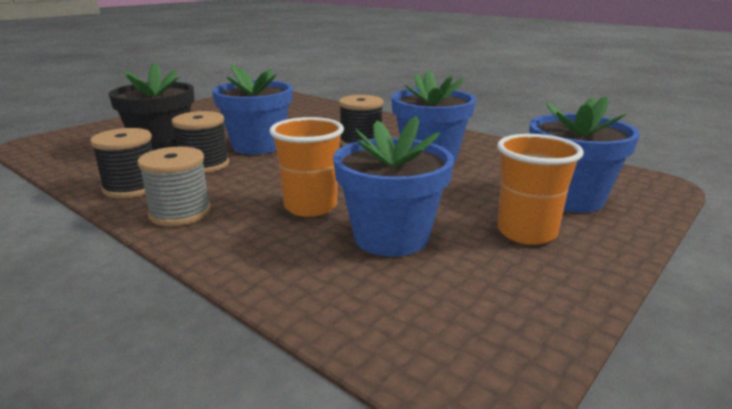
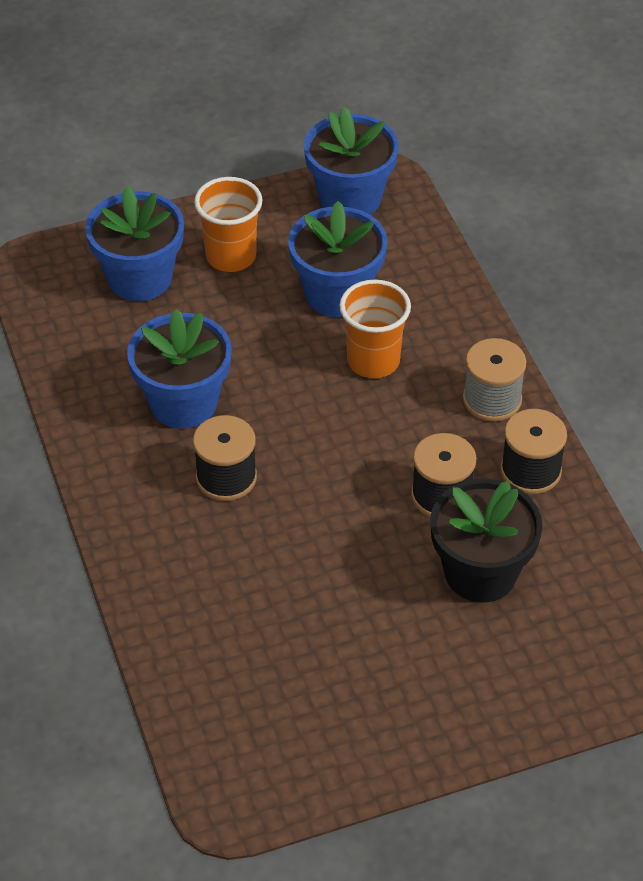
camera: 150 degrees left, 25 degrees up
(258, 146) = (358, 525): blue flower pot -> blue flower pot (350, 198)

